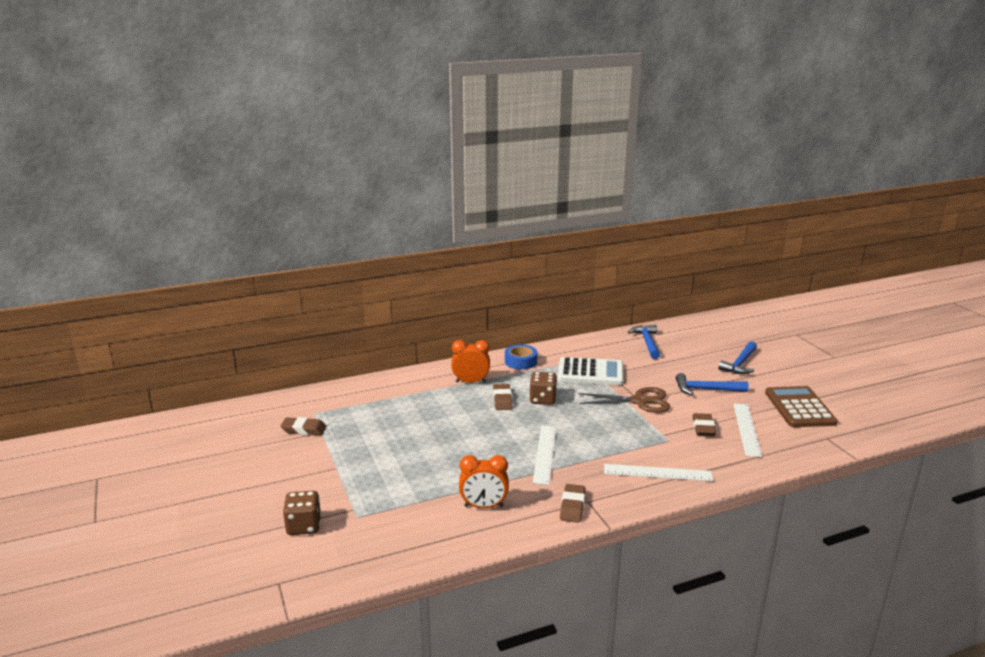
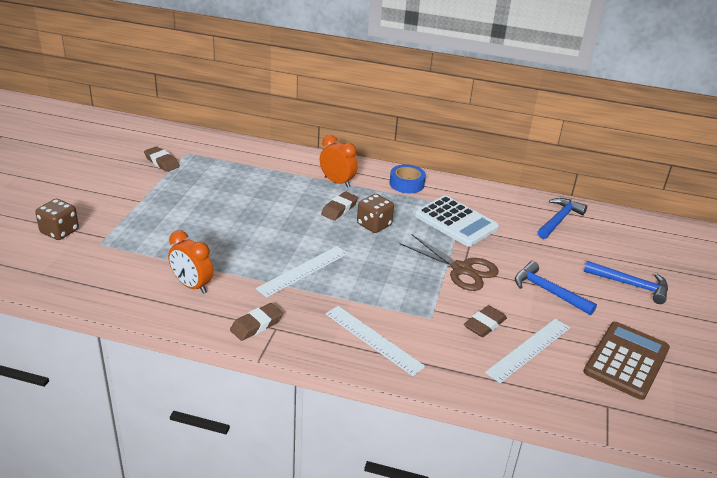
camera: 35 degrees right, 10 degrees up
(740, 364) = (630, 285): blue hammer -> blue hammer turned 135 degrees counterclockwise

